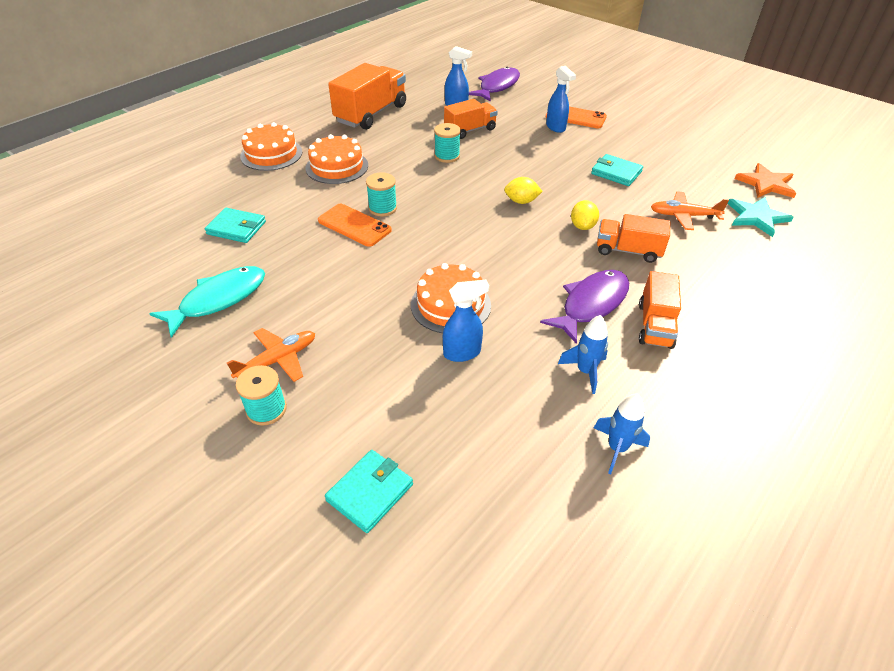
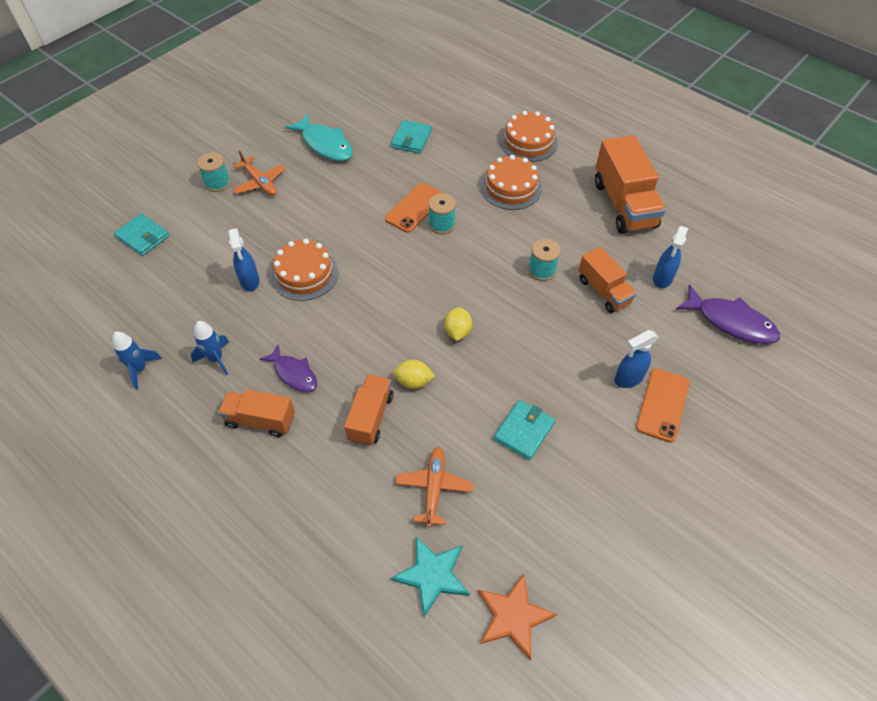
camera: 90 degrees right, 10 degrees up
(371, 114) = (624, 204): orange truck -> orange truck turned 45 degrees clockwise
(591, 304) = (294, 373): purple fish -> purple fish, size x0.66

